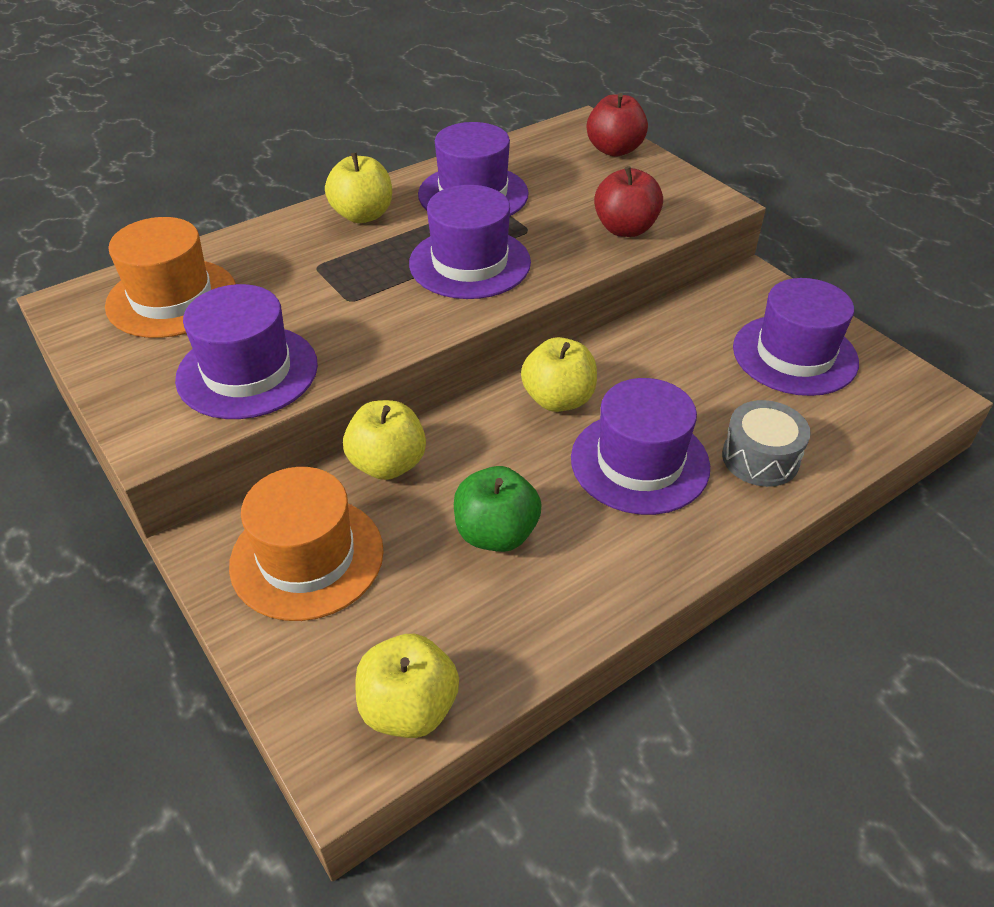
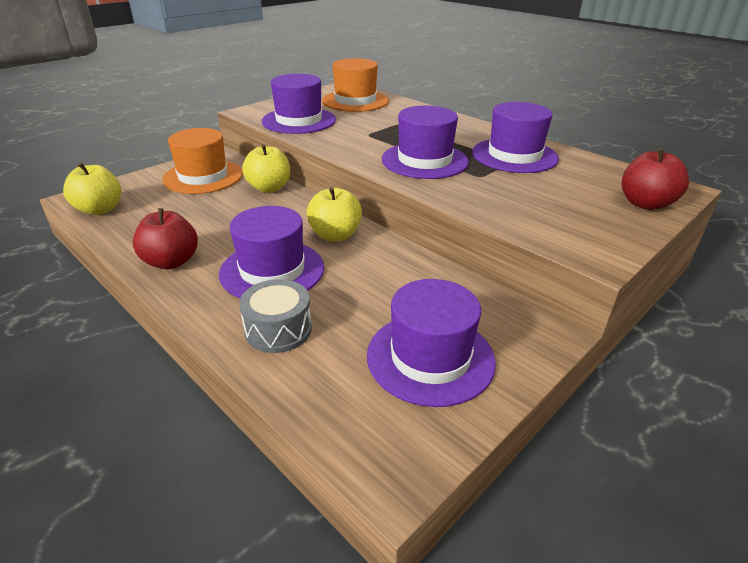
camera: 80 degrees right, 10 degrees down
(362, 215) = (461, 129): yellow apple -> none
(496, 533) = (211, 222): green apple -> none
(625, 229) = (510, 212): red apple -> red apple (171, 262)

